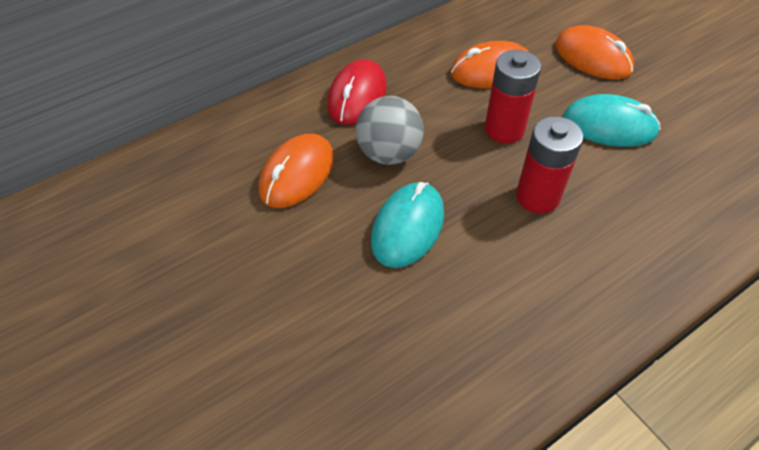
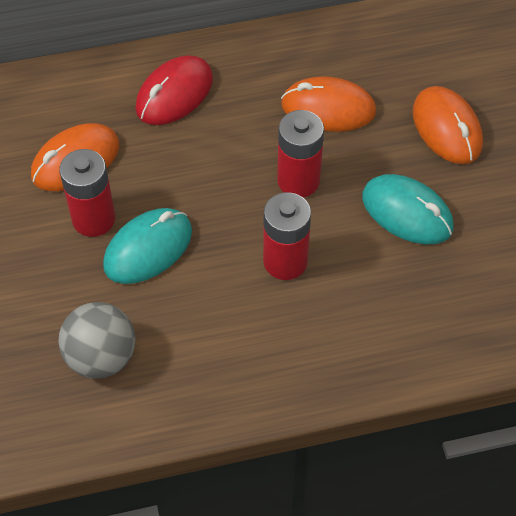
camera: 20 degrees right, 5 degrees up
(341, 218) = (93, 219): none -> red battery
(389, 153) = (172, 168): grey ball -> grey ball (101, 357)

